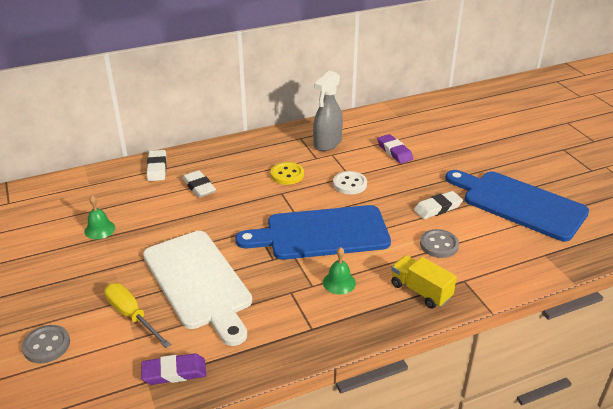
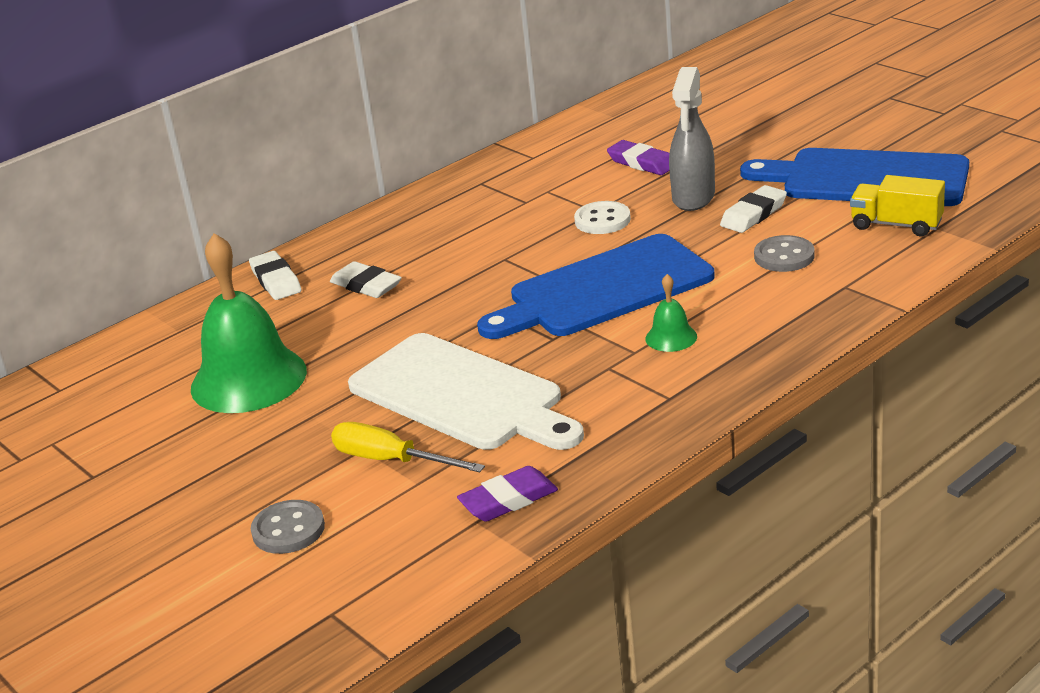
camera: 15 degrees left, 5 degrees down
(99, 229) = (248, 379): green bell -> green bell, size x2.28
(287, 175) = (496, 234): yellow button -> none
(327, 143) = (529, 179): grey spray bottle -> grey spray bottle (693, 198)
(420, 291) = (793, 314): yellow truck -> yellow truck (896, 225)

